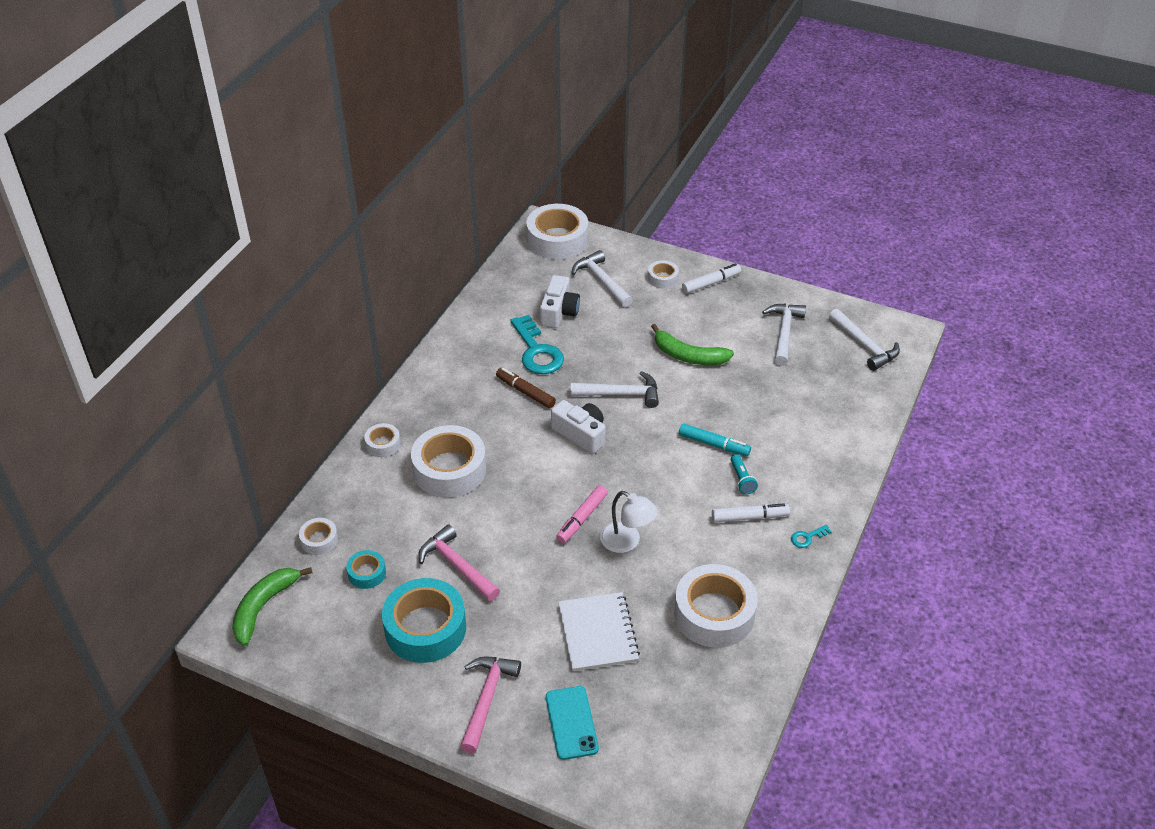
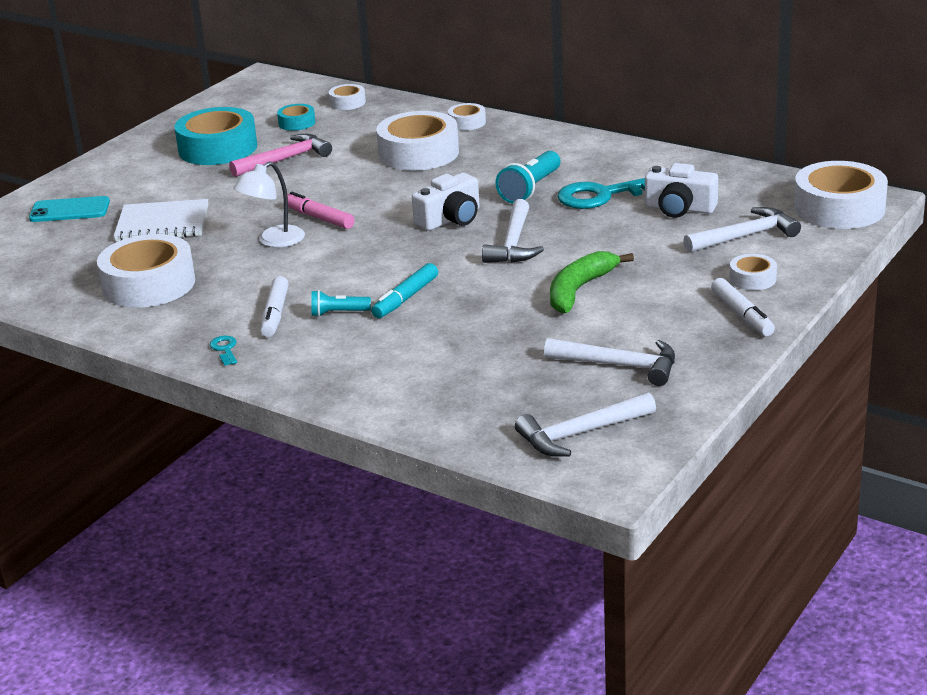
camera: 100 degrees right, 15 degrees down
(263, 607) = (280, 87): green banana -> none
(486, 699) = (122, 174): pink hammer -> none
(525, 392) = (530, 189): brown marker -> turquoise flashlight

